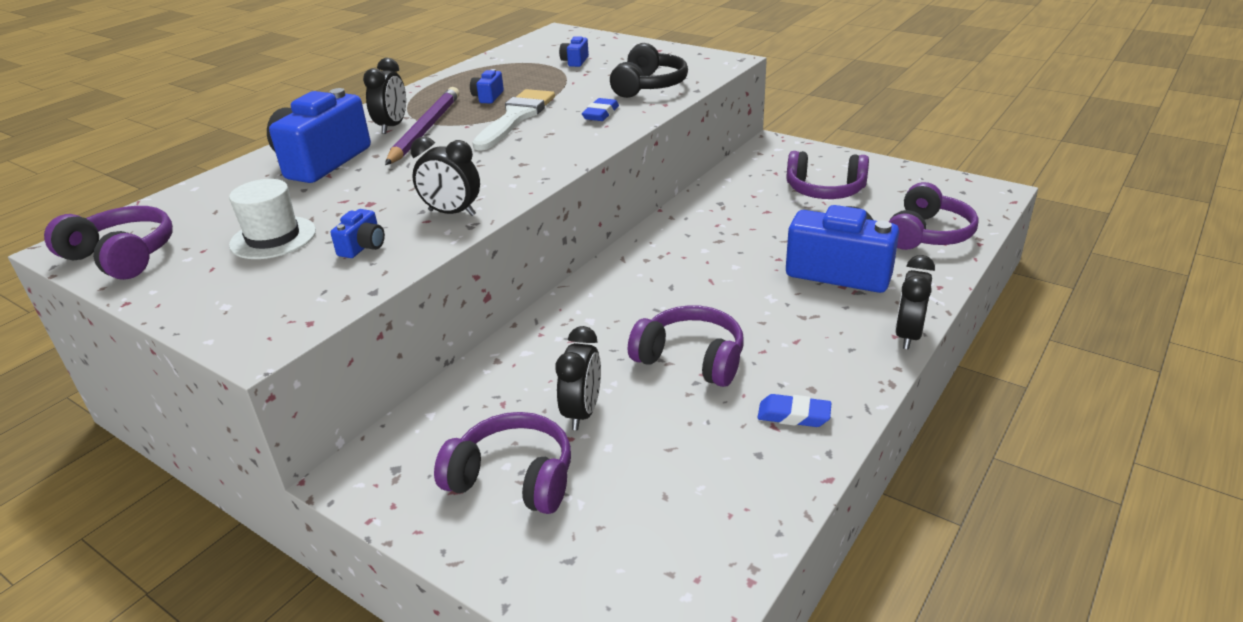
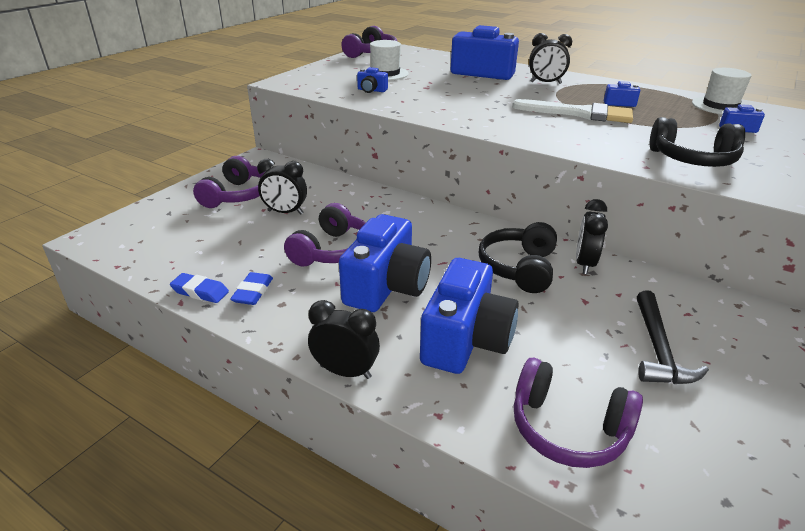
camera: 85 degrees right, 0 degrees up
(425, 130) = (543, 91): purple pencil -> none
(452, 213) = (412, 105): black clock -> black clock (584, 264)
(512, 58) = (720, 106): none -> white hat
(601, 114) = (604, 141): blue eraser -> blue eraser (200, 292)
(717, 237) = (519, 268): none -> black headphones
(763, 316) = (386, 286): none -> blue camera
(825, 190) = (658, 349): purple headphones -> black hammer

